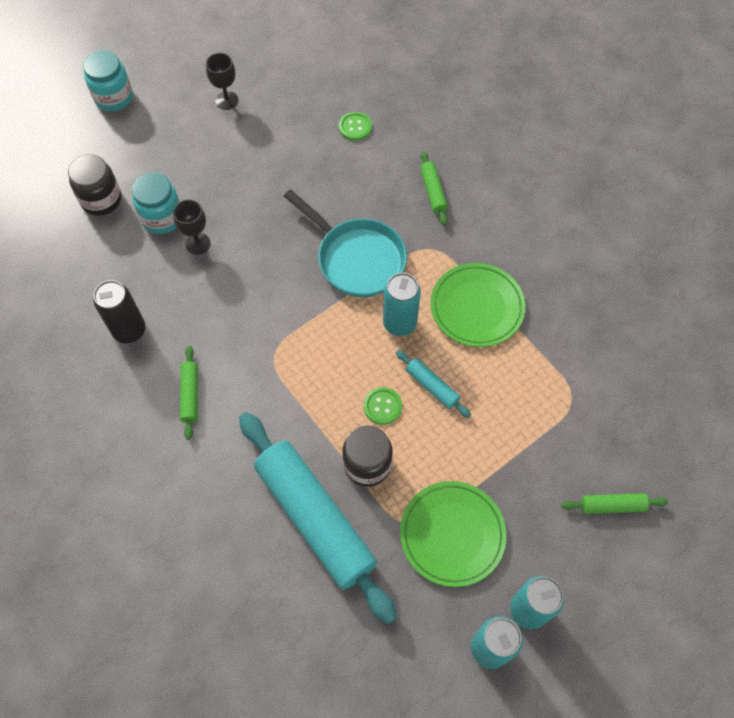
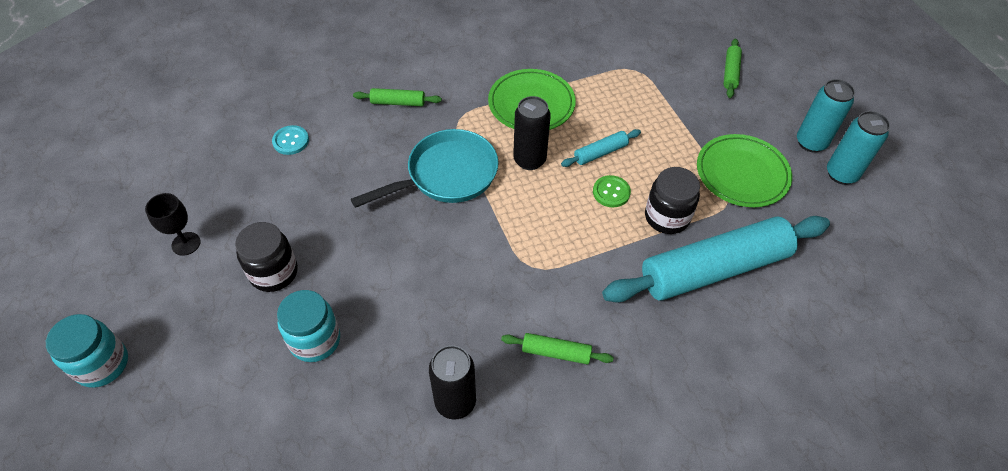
camera: 75 degrees left, 10 degrees down
(101, 200) = (255, 404): black jar -> black jar (274, 272)
(198, 243) = (367, 309): black goblet -> none
(355, 127) = (291, 141): green button -> turquoise button
(399, 323) = (529, 160): turquoise can -> black can

